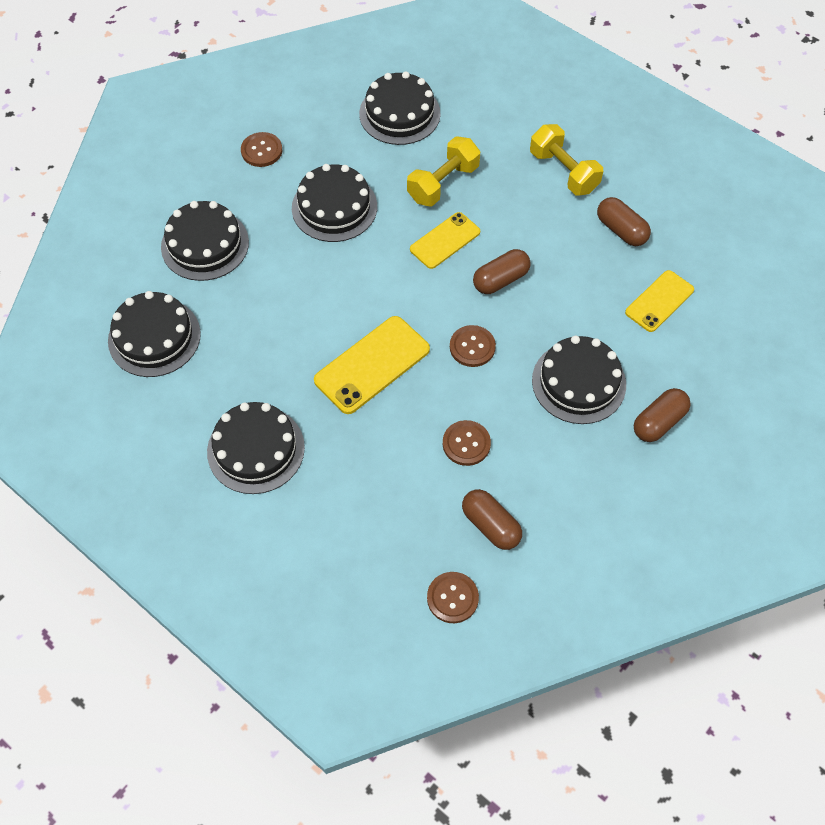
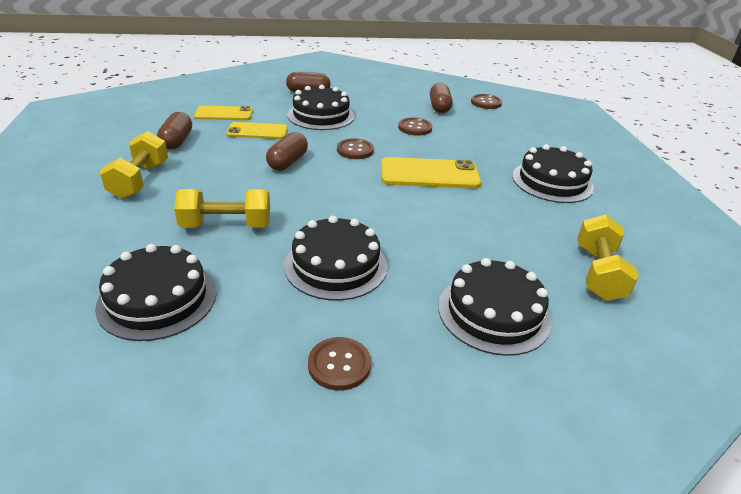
camera: 140 degrees left, 25 degrees down
(154, 337) = (598, 273): black cake -> yellow dumbbell
(445, 241) = (287, 196): yellow phone -> yellow phone (257, 131)
(500, 280) = (287, 162): brown capsule -> brown capsule turned 75 degrees counterclockwise

